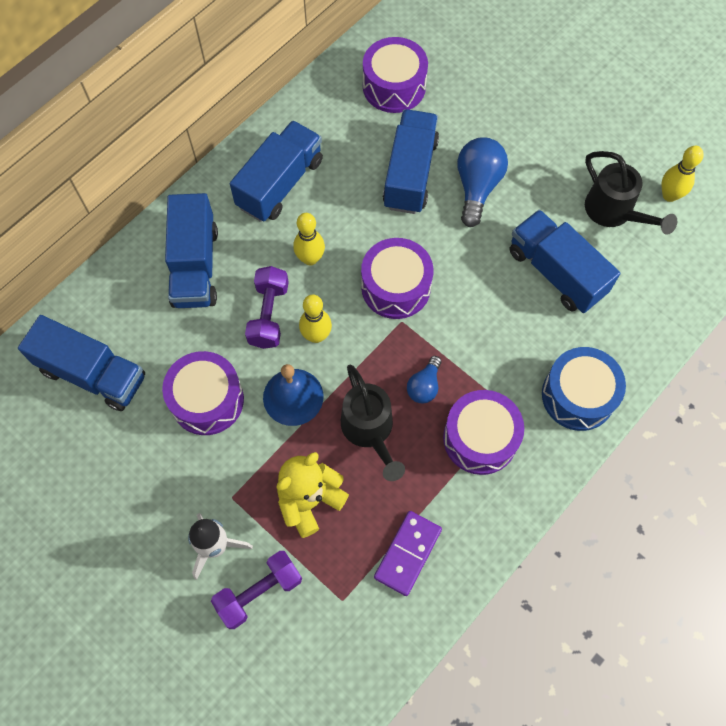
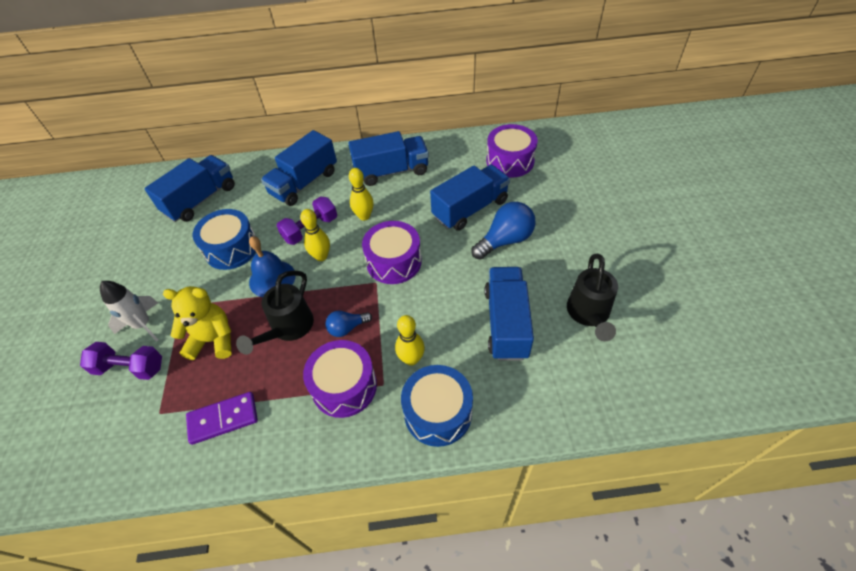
camera: 45 degrees right, 15 degrees down
(93, 374) = (201, 200): blue truck -> blue truck turned 120 degrees counterclockwise
(207, 400) = (231, 248): purple drum -> blue drum
(669, 195) = (646, 331): yellow bowling pin -> yellow bowling pin (411, 359)

